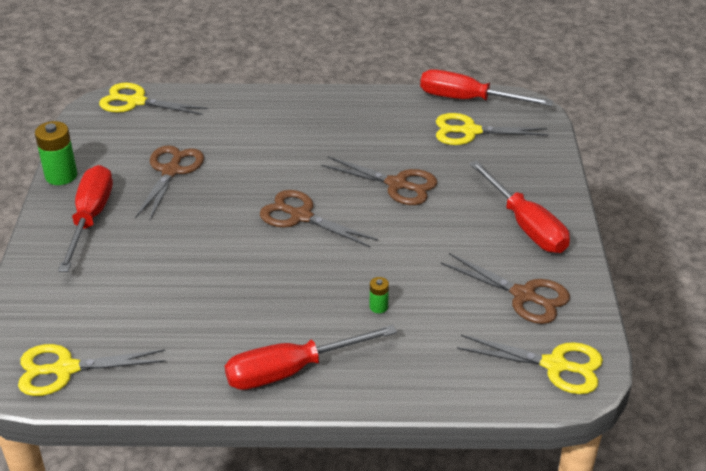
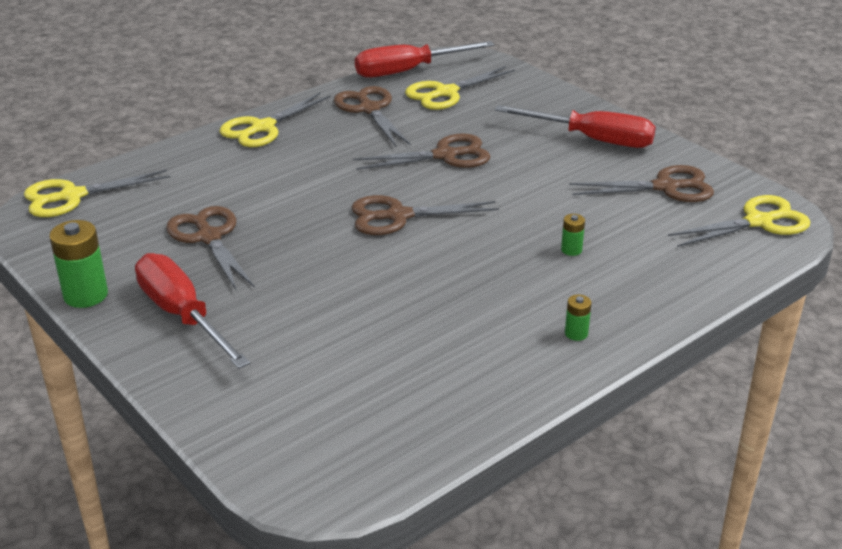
camera: 40 degrees left, 5 degrees down
(65, 369) = (365, 452): yellow scissors -> yellow scissors (262, 128)
(291, 370) = (576, 333): red screwdriver -> green battery
(396, 120) = (369, 109): none -> brown scissors

